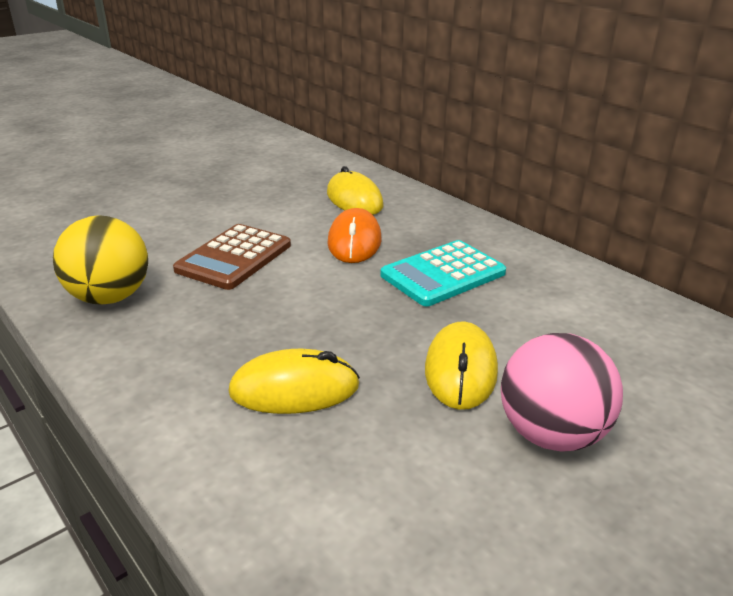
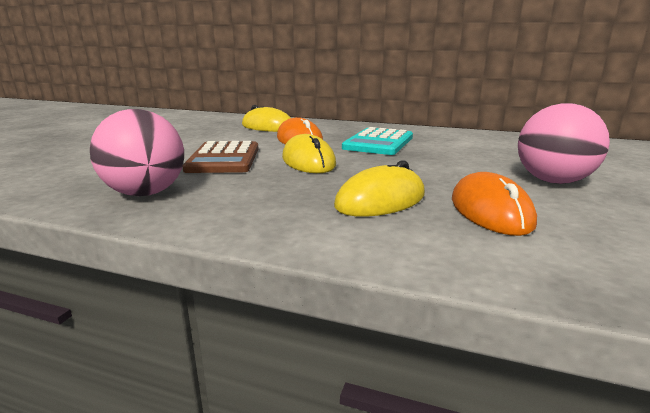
camera: 30 degrees left, 10 degrees down
(110, 297) = (145, 193): yellow ball -> pink ball
(382, 454) = (490, 211): none -> orange mouse
(460, 370) = (461, 171): yellow mouse -> yellow mouse (308, 161)

